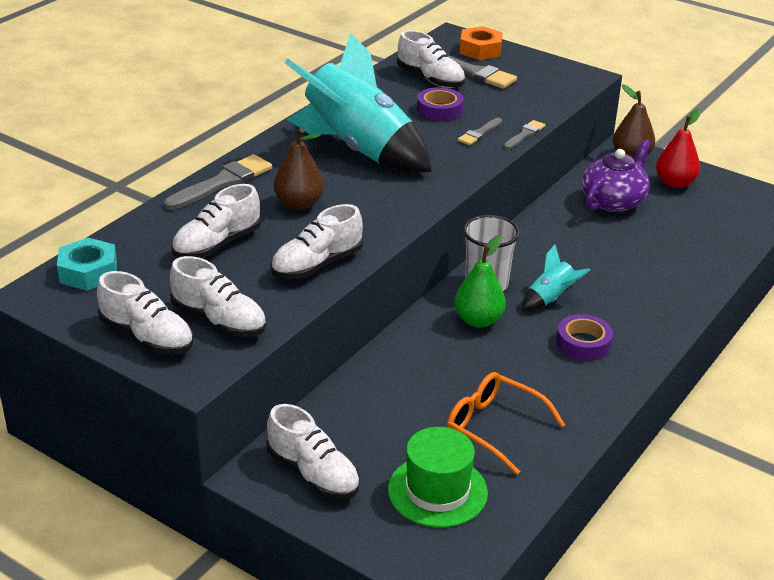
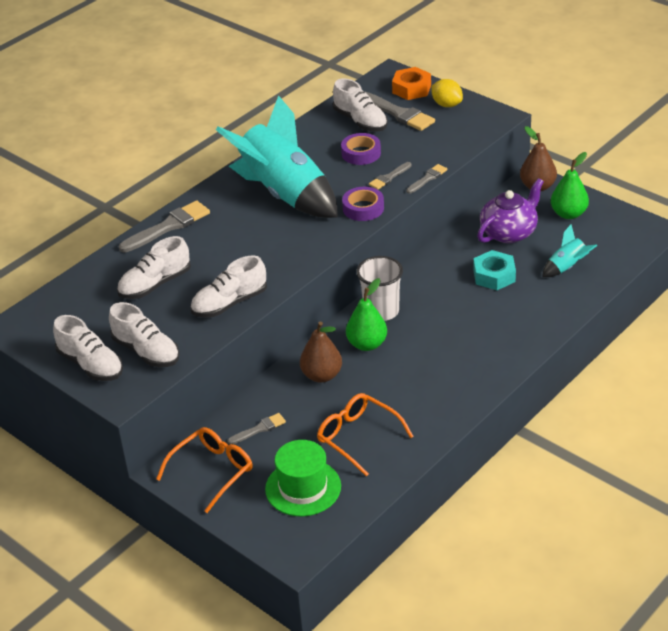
camera: 10 degrees right, 5 degrees up
(88, 272) = (54, 308): turquoise nut -> turquoise nut (494, 275)
(299, 204) = (226, 247): brown pear -> brown pear (322, 375)
(313, 474) = (212, 471): white shoe -> orange glasses
(365, 420) = (259, 429): none -> grey brush
(524, 65) = (446, 104): none -> yellow lemon
(550, 299) = (431, 325): turquoise rocket -> turquoise rocket (567, 267)
(583, 343) = (448, 365): purple tape -> purple tape (363, 208)
(675, 183) = (568, 214): red pear -> green pear

